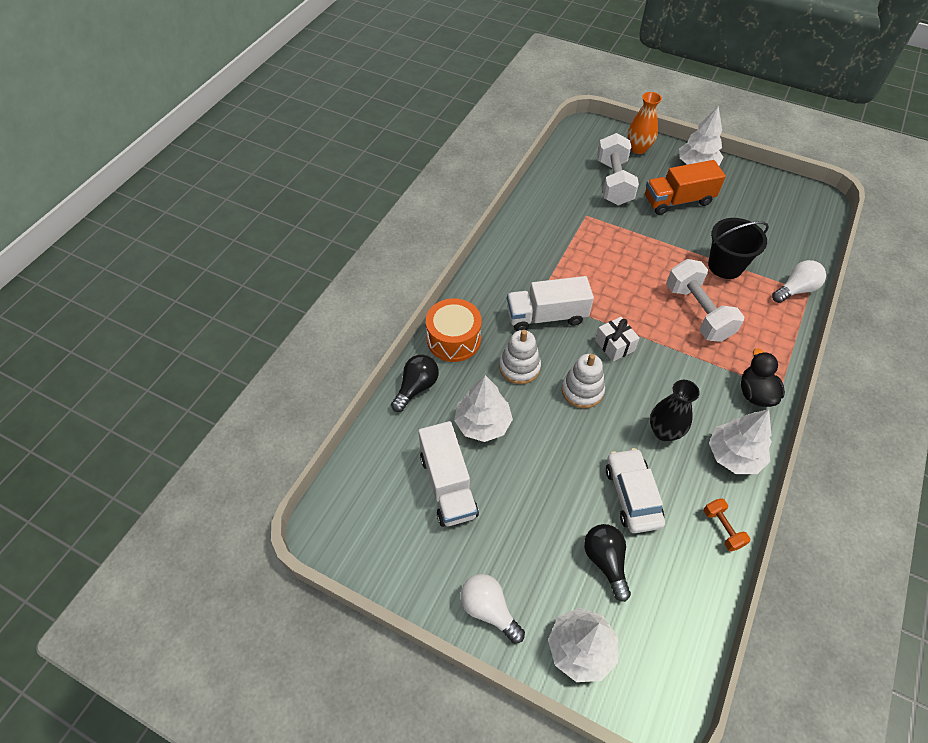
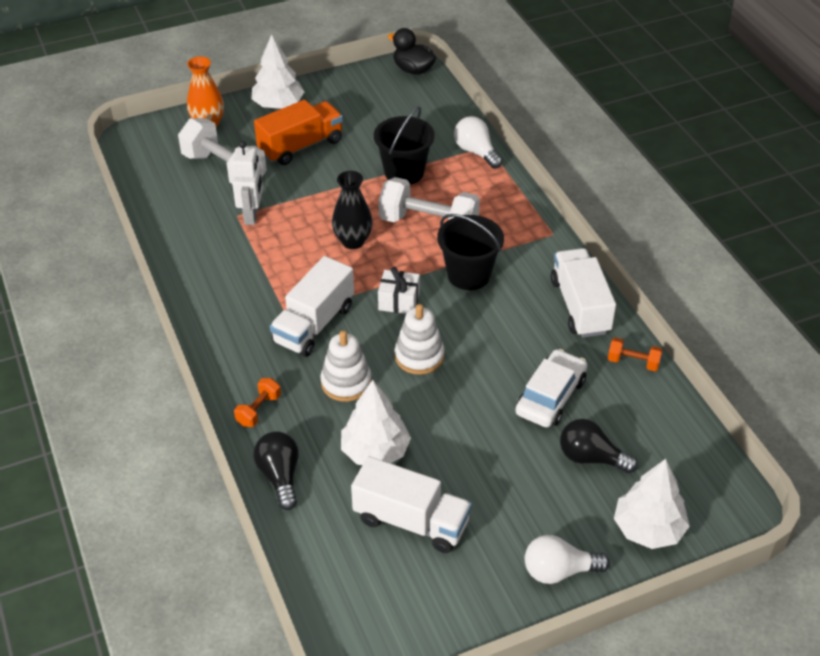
camera: 50 degrees left, 10 degrees down
(454, 339) = (258, 410): orange drum -> orange dumbbell
(594, 222) = (252, 215): none -> white robot
(632, 495) = (551, 396): white car -> white car turned 90 degrees clockwise
(664, 431) = (515, 332): black vase -> black vase (353, 241)
(678, 201) = (301, 146): orange truck -> orange truck turned 150 degrees counterclockwise
(682, 367) = (469, 275): none -> black bucket
(734, 455) = (580, 306): white tree -> white truck
(755, 393) = (541, 251): black duck -> black duck (413, 70)
(795, 290) = (476, 152): white light bulb -> white light bulb turned 45 degrees counterclockwise

